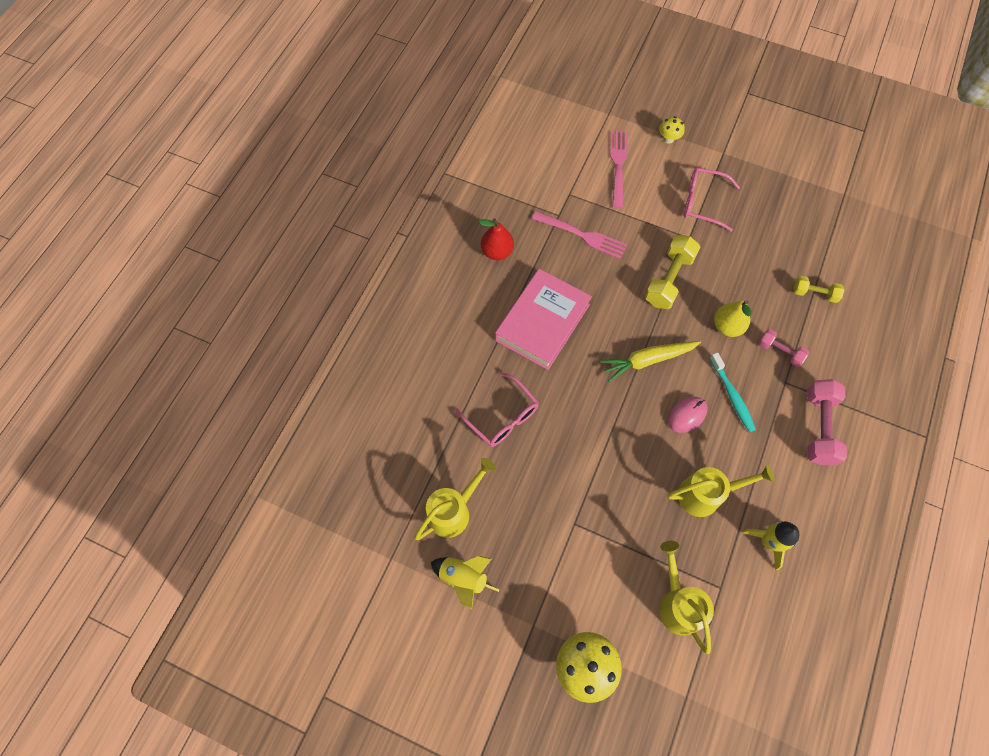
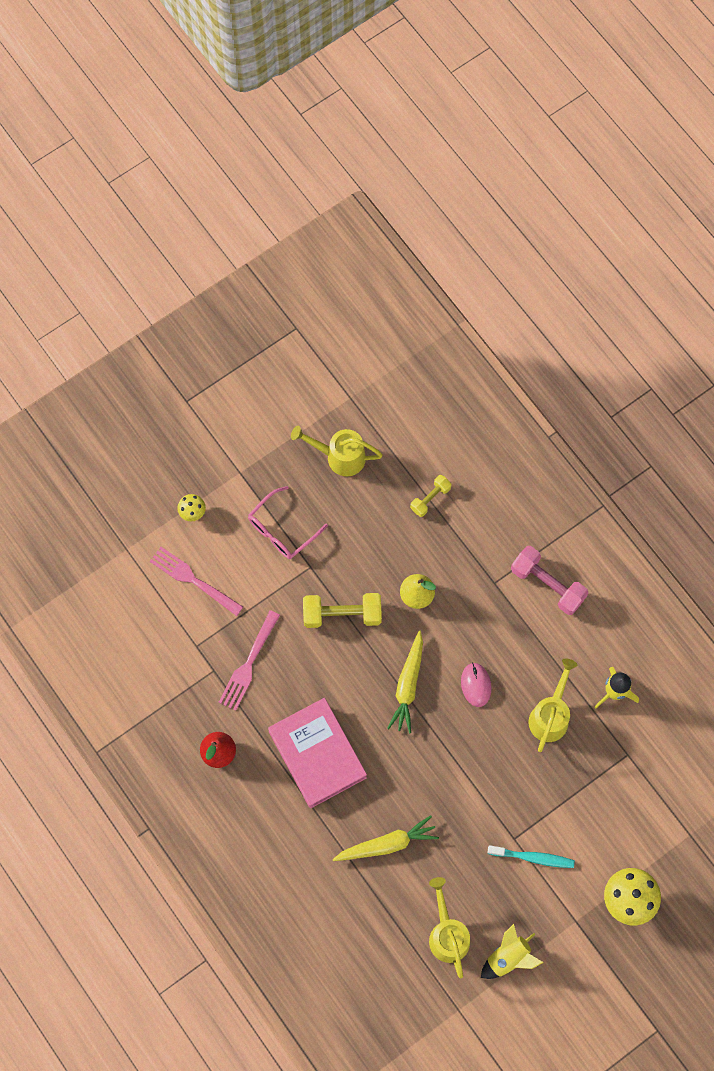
camera: 60 degrees left, 5 degrees up
(502, 417) = (387, 844): pink glasses -> yellow carrot
(581, 235) = (249, 663): pink fork -> pink fork turned 150 degrees clockwise
(669, 280) = (342, 614): yellow dumbbell -> yellow dumbbell turned 60 degrees counterclockwise
(678, 603) = (621, 796): yellow watering can -> yellow watering can (339, 457)
(732, 396) = (481, 635): turquoise toothbrush -> turquoise toothbrush (533, 857)
(780, 351) = (465, 567): pink dumbbell -> none

